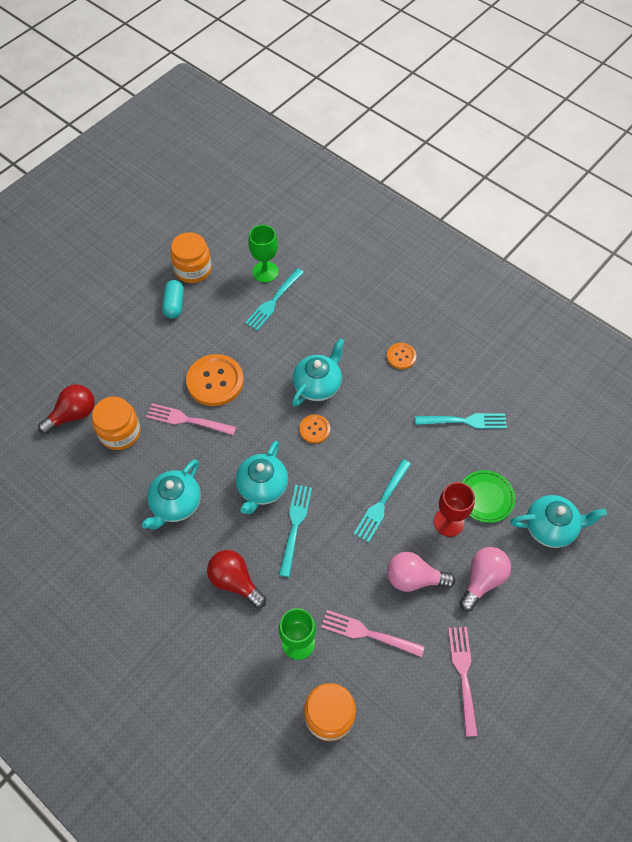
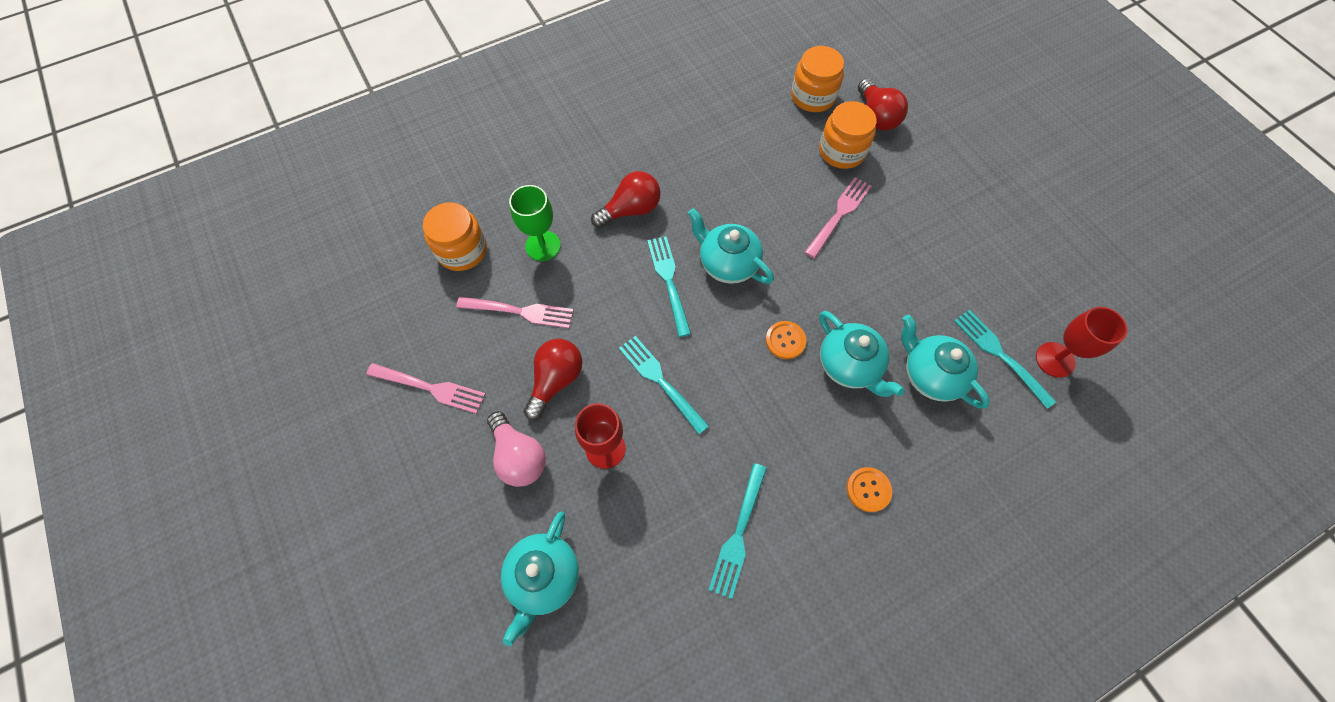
camera: 110 degrees right, 5 degrees up
(174, 305) = (1014, 240): turquoise capsule -> none
(175, 504) = (738, 180): turquoise teapot -> turquoise teapot (931, 375)
(193, 269) = (1071, 274): orange jar -> orange jar (813, 96)
(215, 381) = (885, 254): orange button -> none
(265, 272) = (1055, 359): green goblet -> red goblet
(295, 526) = (669, 281): turquoise fork -> turquoise fork turned 135 degrees counterclockwise
(368, 633) = (520, 311): pink fork -> pink fork turned 60 degrees clockwise
(414, 578) = (556, 380): pink light bulb -> red light bulb
(486, 497) = (618, 510): green plate -> none

